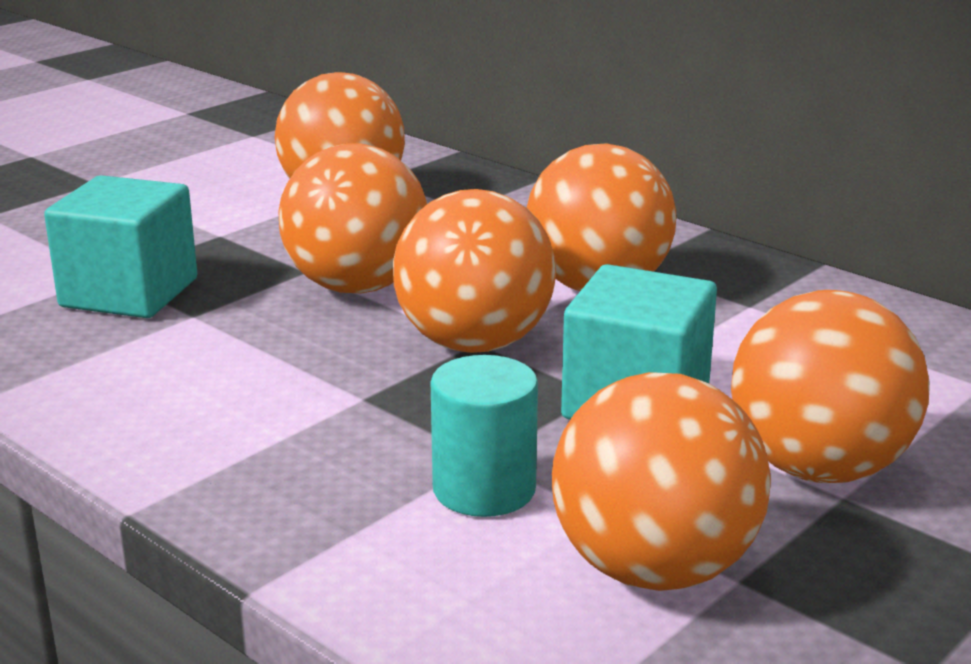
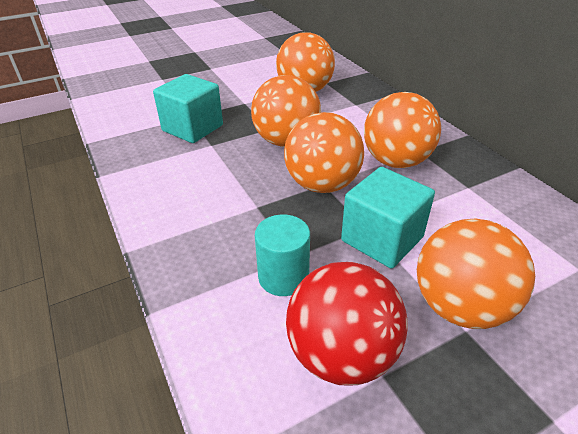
camera: 20 degrees right, 15 degrees up
(653, 568) = (341, 354): orange ball -> red ball

